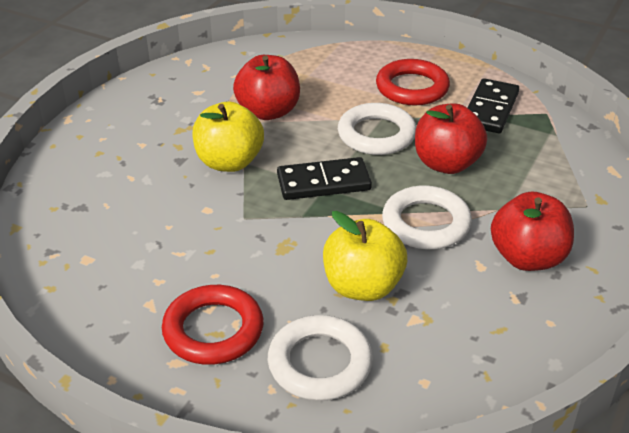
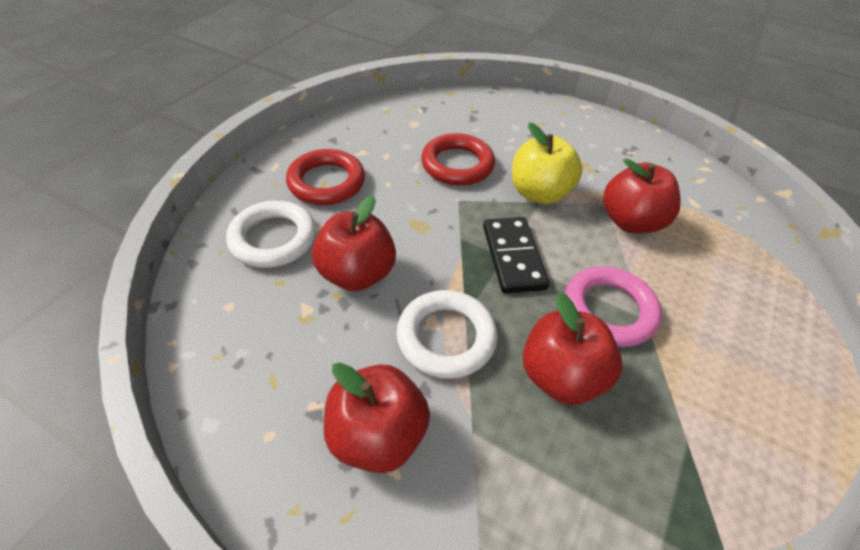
camera: 90 degrees right, 10 degrees up
(363, 286) = (357, 274): yellow apple -> red apple
(376, 135) = (609, 310): white ring -> pink ring
(412, 88) = (729, 361): red ring -> red ring (457, 164)
(490, 109) = (707, 458): black domino -> none

